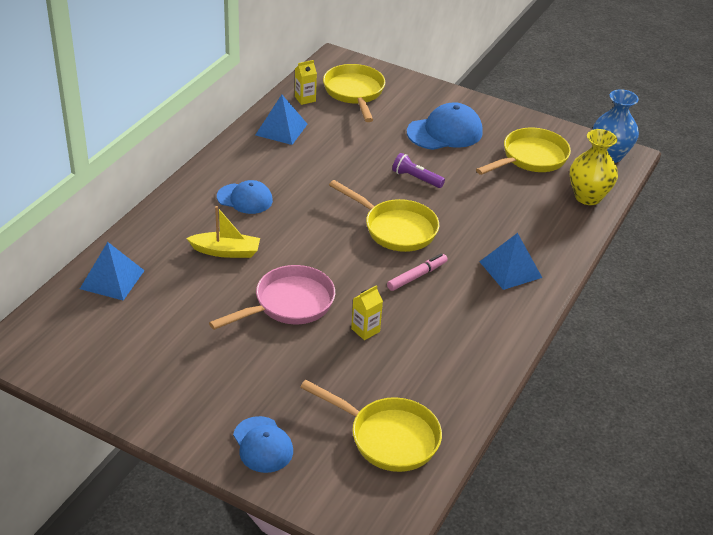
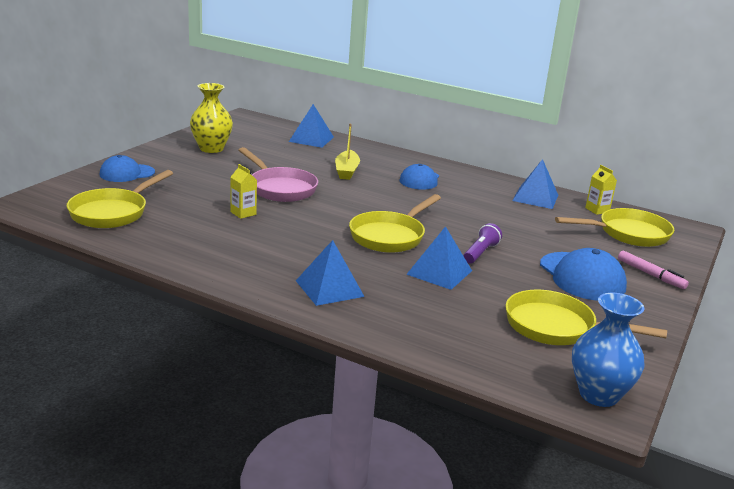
camera: 90 degrees right, 15 degrees down
(416, 276) = (317, 240): pink marker -> pink marker (650, 274)
(461, 205) = (439, 272): none -> blue pyramid
(530, 158) = (556, 327): yellow pan -> yellow pan turned 150 degrees clockwise
(588, 197) = (485, 360): yellow vase -> yellow vase (211, 148)

